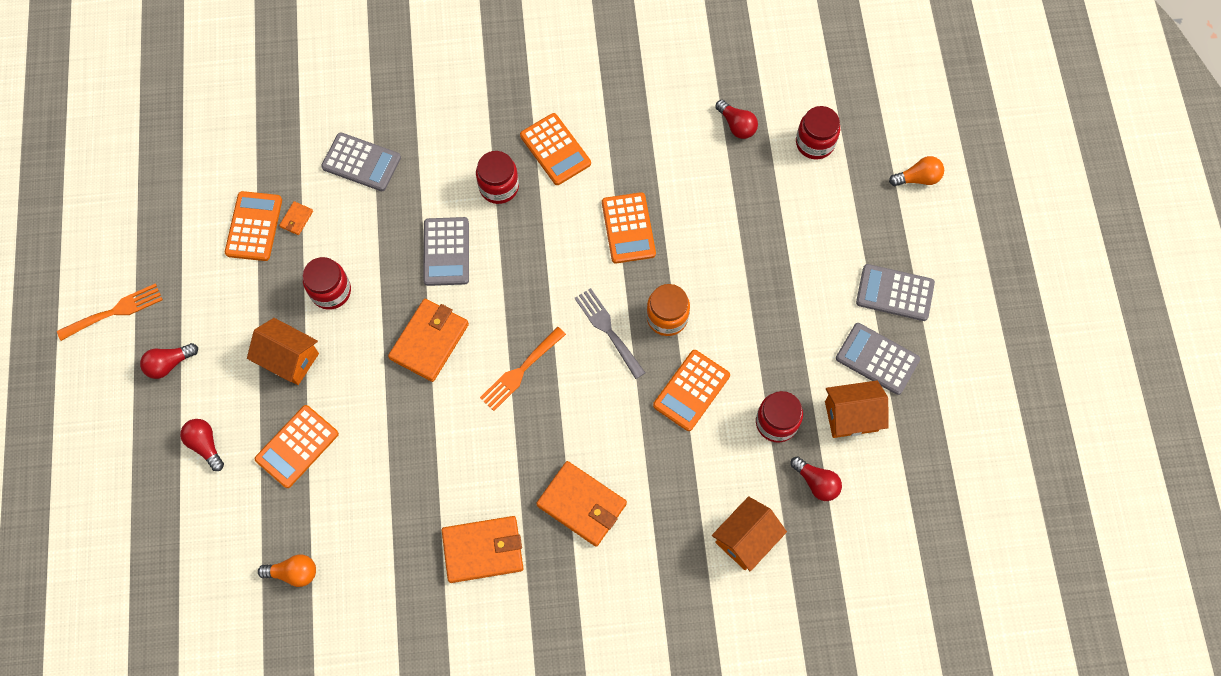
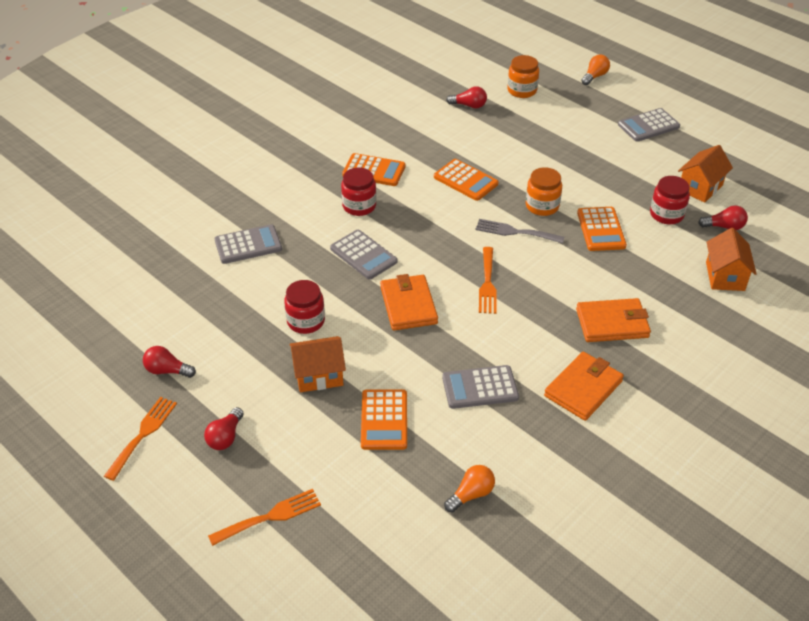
camera: 40 degrees left, 25 degrees down
(137, 466) = (270, 517): none -> orange fork
(205, 445) = (312, 466): red light bulb -> red light bulb (167, 370)
(254, 226) = (205, 321): orange calculator -> none
(296, 219) = (234, 299): orange wallet -> none
(815, 143) = (522, 90): red jar -> orange jar
(877, 359) = (678, 156): grey calculator -> grey calculator (480, 387)

